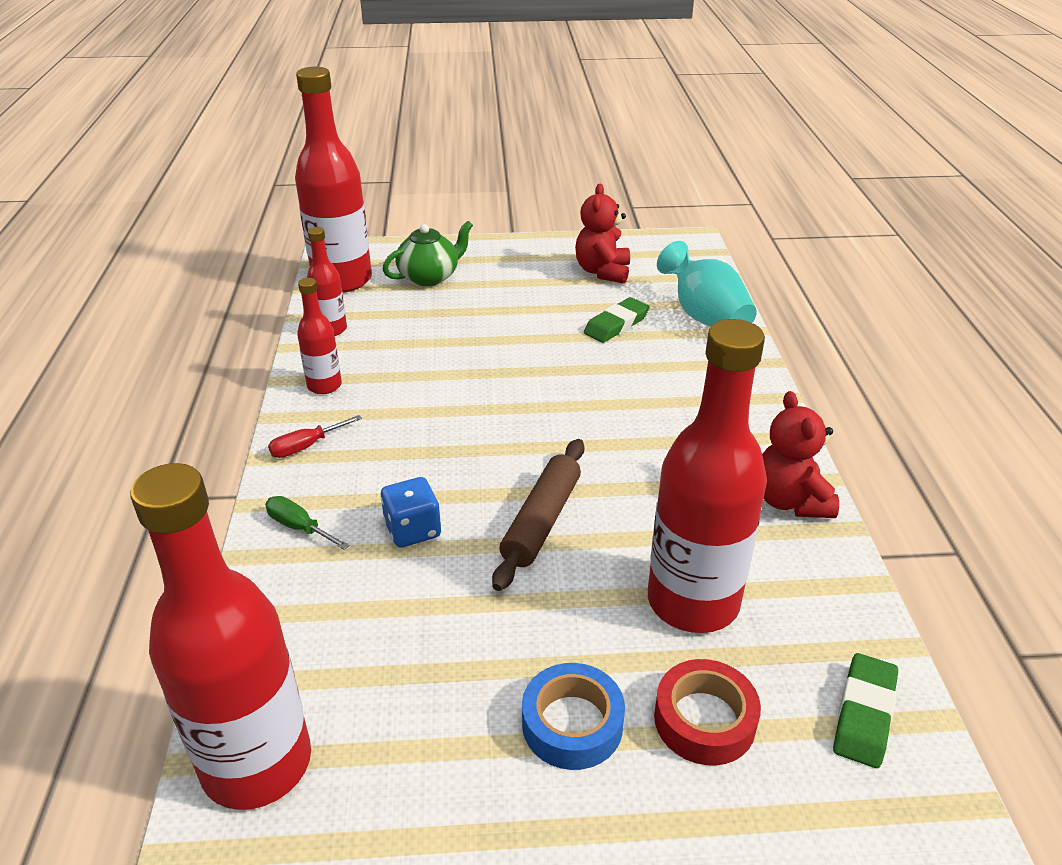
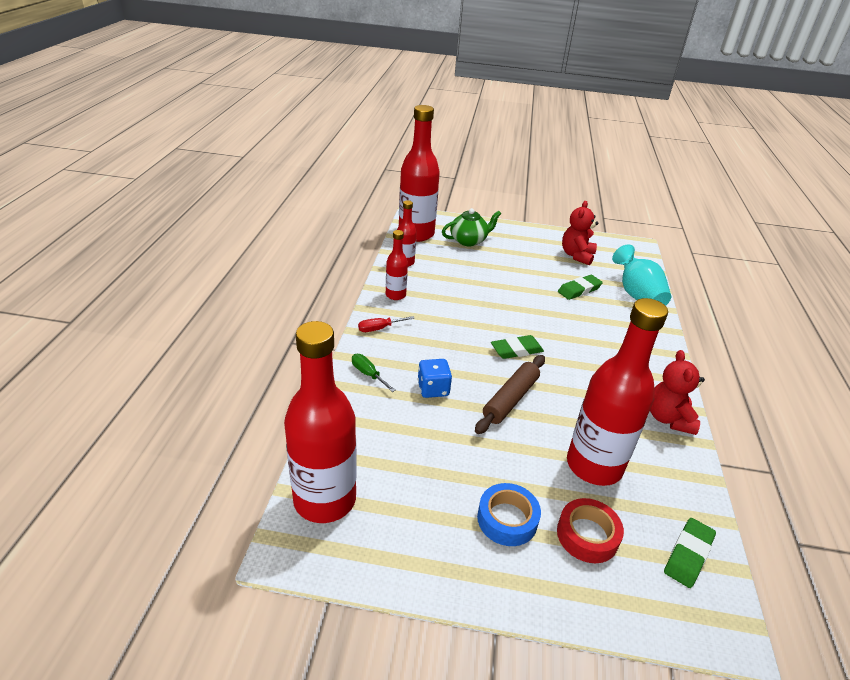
camera: 10 degrees right, 0 degrees up
(536, 438) = (516, 350): none -> green eraser

